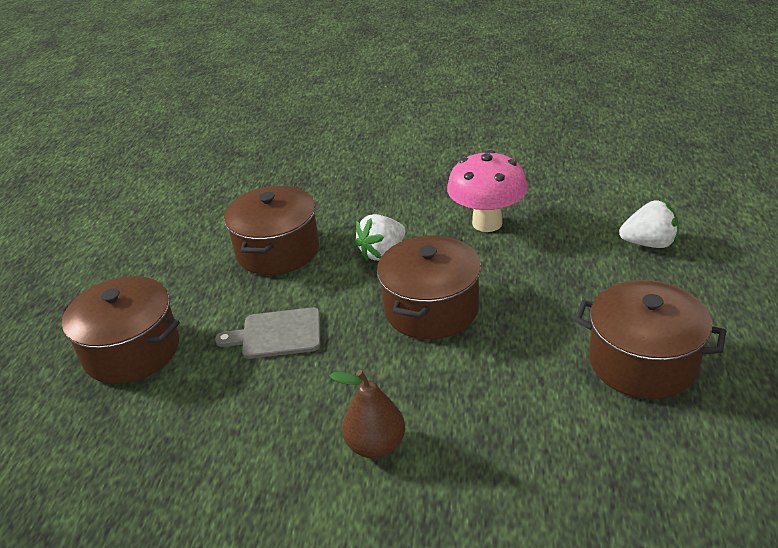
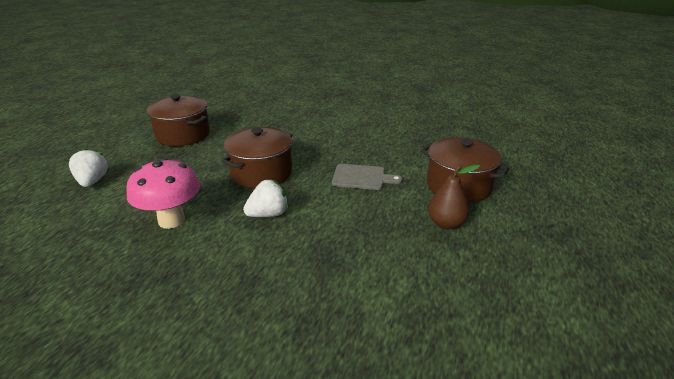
camera: 170 degrees left, 5 degrees down
(278, 250) = (352, 235): brown pot -> none
(376, 445) = (323, 130): brown pear -> brown pear (446, 223)
(649, 243) = (92, 181): white strawberry -> white strawberry turned 60 degrees clockwise

